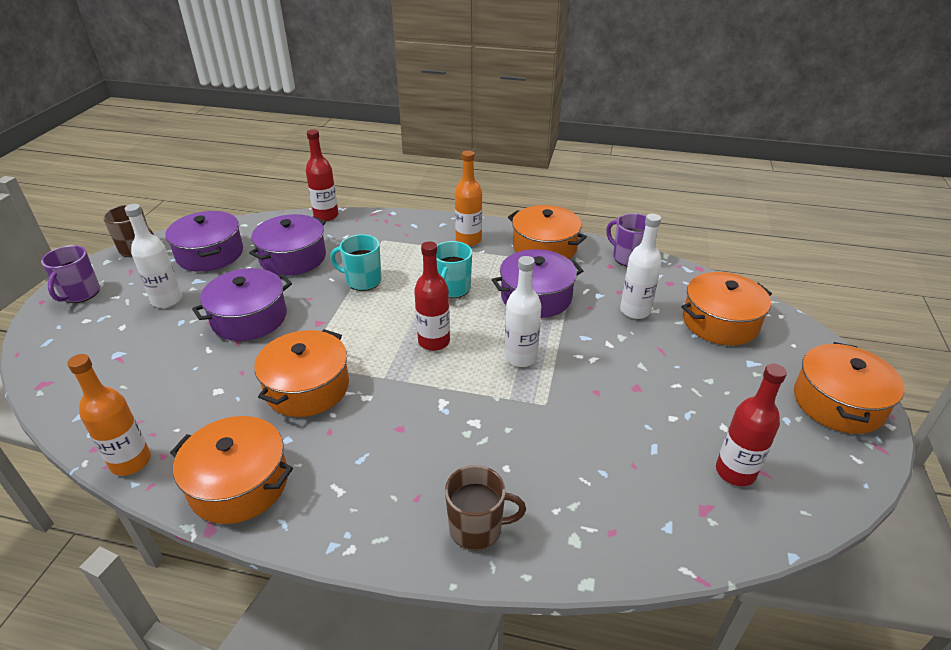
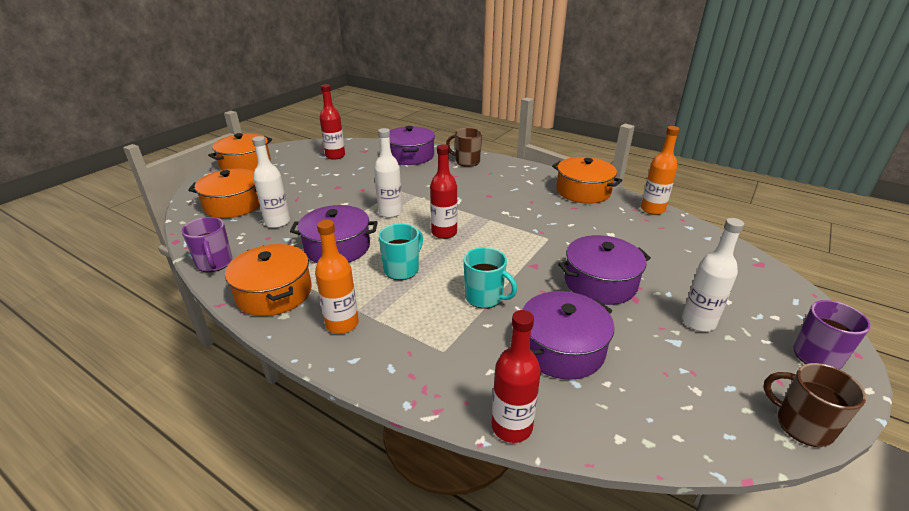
camera: 160 degrees left, 5 degrees down
(210, 254) = (678, 384): purple pot -> purple pot (410, 156)
(307, 387) = (545, 224): orange pot -> none

